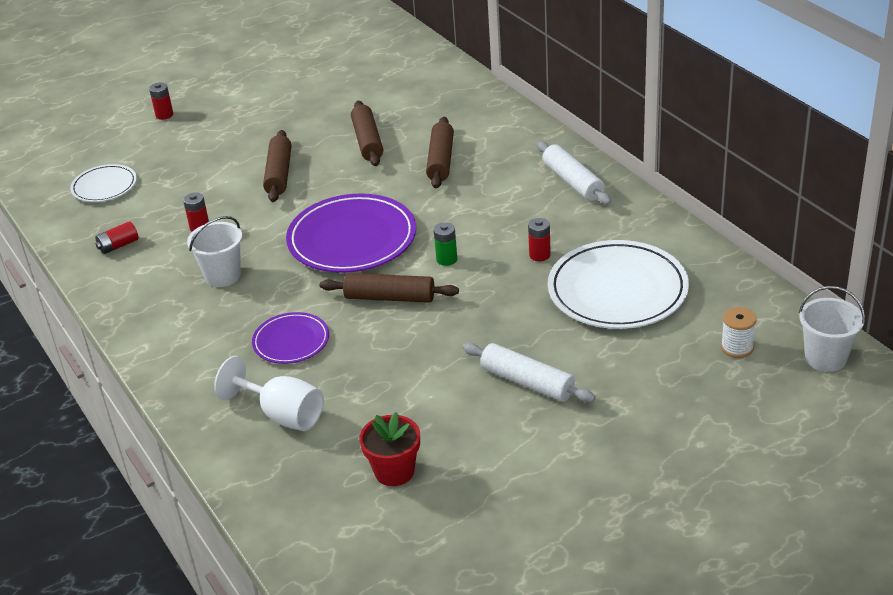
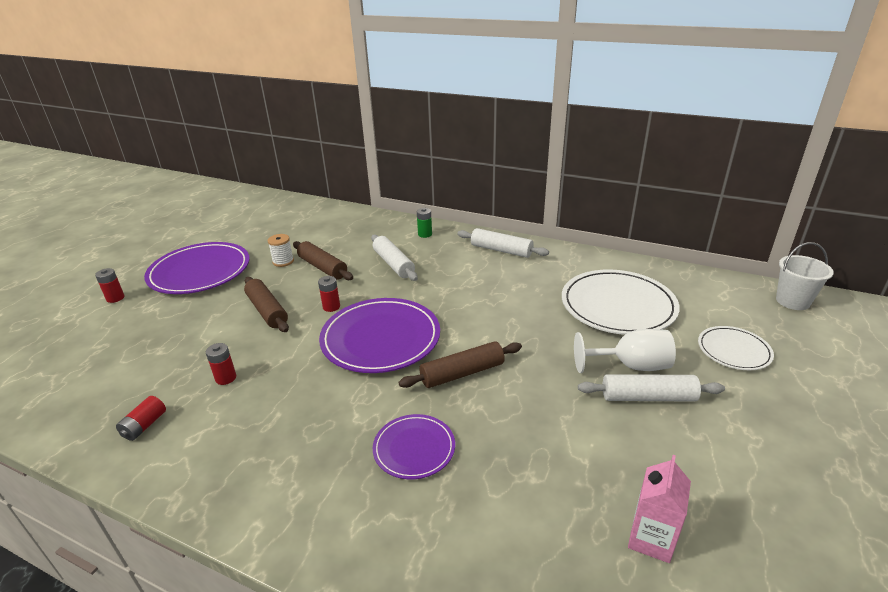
camera: 35 degrees left, 5 degrees down
(104, 186) = (88, 374): white plate -> white plate (733, 350)
(222, 275) = (287, 413): white bucket -> none
(252, 108) = (200, 272): none -> purple plate
(282, 415) = (481, 532): white goblet -> white goblet (630, 366)
(394, 471) = (651, 539): red flower pot -> pink carton
(440, 160) = (393, 264): brown rolling pin -> white rolling pin
(446, 259) = (474, 327): green battery -> green battery (425, 234)
(539, 255) = (537, 301): red battery -> red battery (331, 307)
(737, 348) = (738, 314): white spool -> white spool (283, 261)

